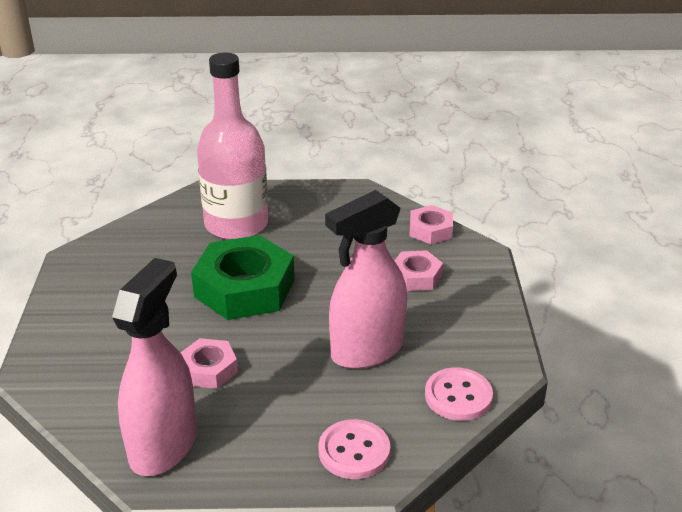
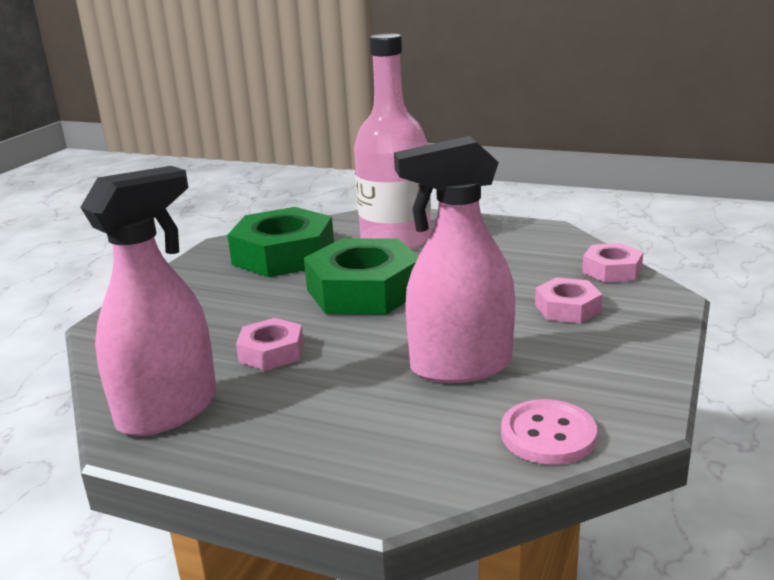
camera: 25 degrees right, 10 degrees down
(144, 260) = (283, 255): none -> green nut
(354, 451) = (373, 464): pink button -> none

